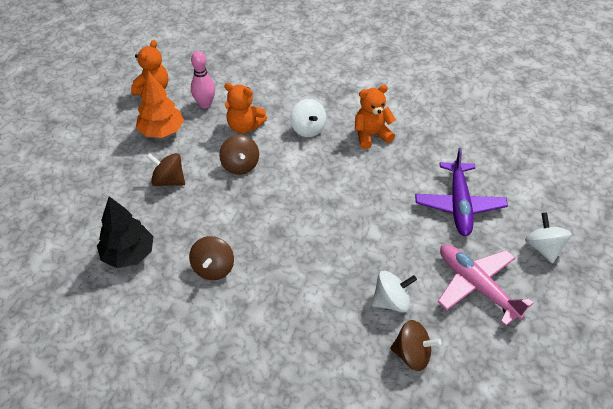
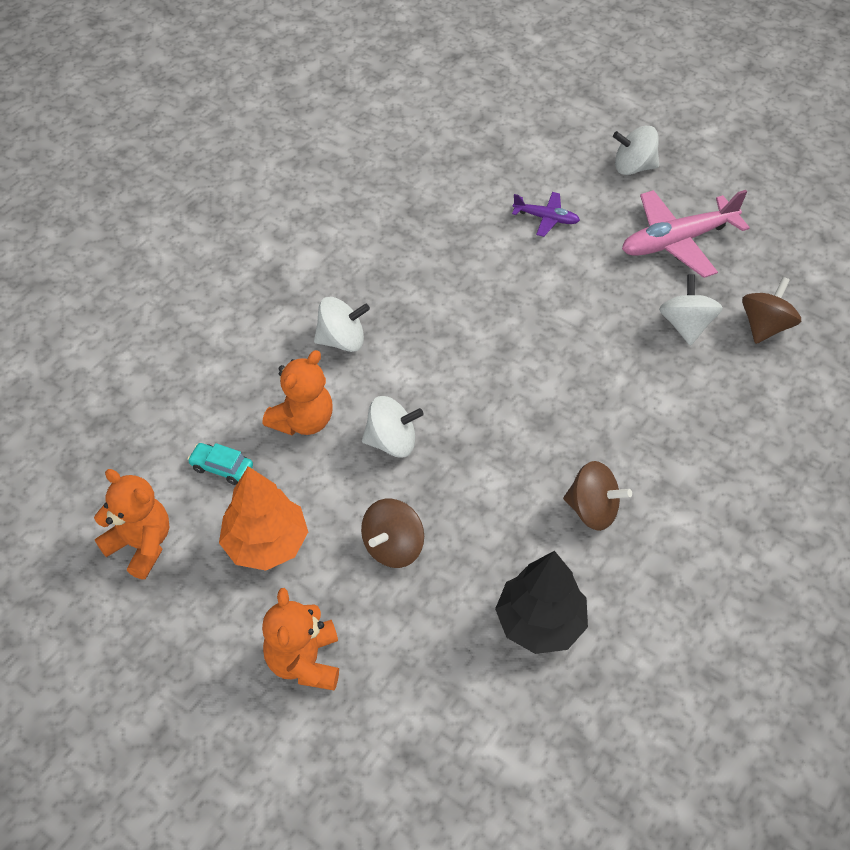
camera: 75 degrees left, 5 degrees up
(205, 104) = (222, 468): pink bowling pin -> turquoise car
(240, 165) = (392, 442): brown spinning top -> white spinning top
(371, 135) = (385, 270): orange teddy bear -> orange teddy bear (304, 661)
(459, 205) = (546, 218): purple plane -> purple plane, size x0.52

